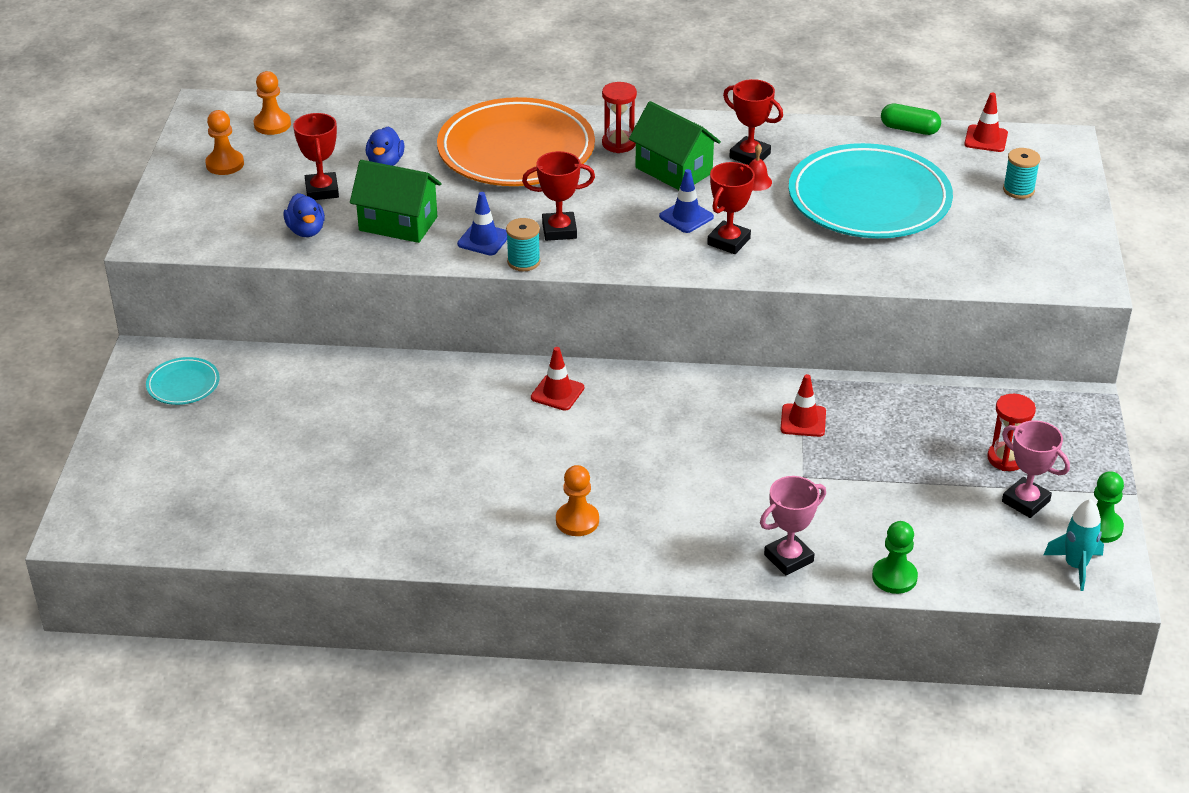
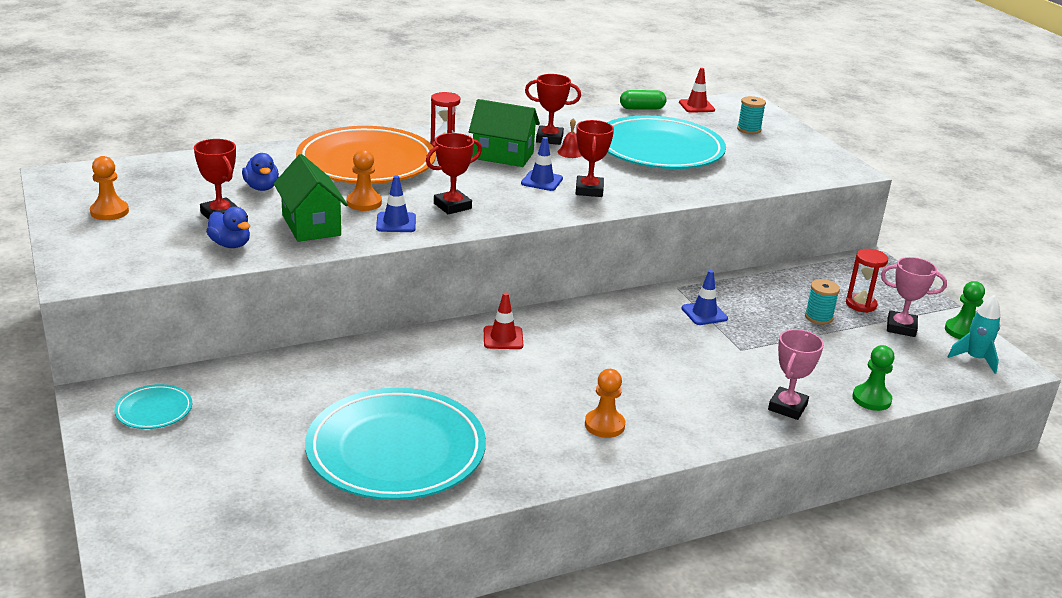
camera: 30 degrees left, 10 degrees down
(272, 124) = (132, 178): orange pawn -> orange pawn (364, 203)
(360, 488) = (396, 451): none -> turquoise plate
(398, 224) = (311, 225): green house -> green house turned 75 degrees clockwise
(523, 262) = (444, 231): turquoise spool -> turquoise spool (818, 317)
(803, 420) = (704, 313): red traffic cone -> blue traffic cone

